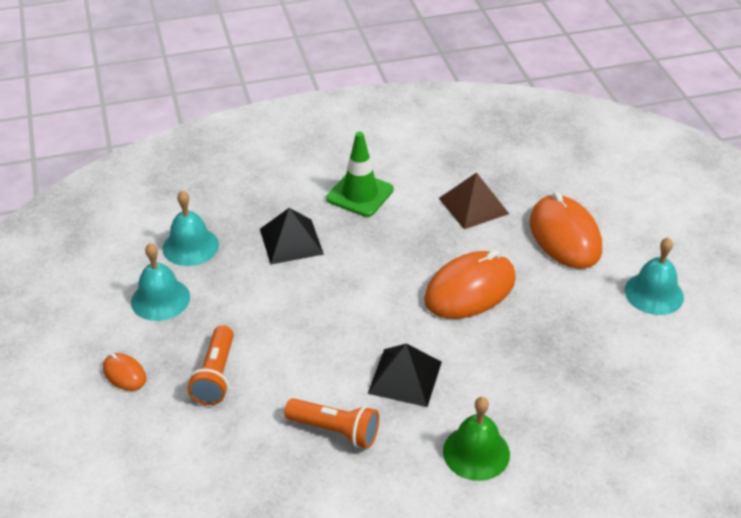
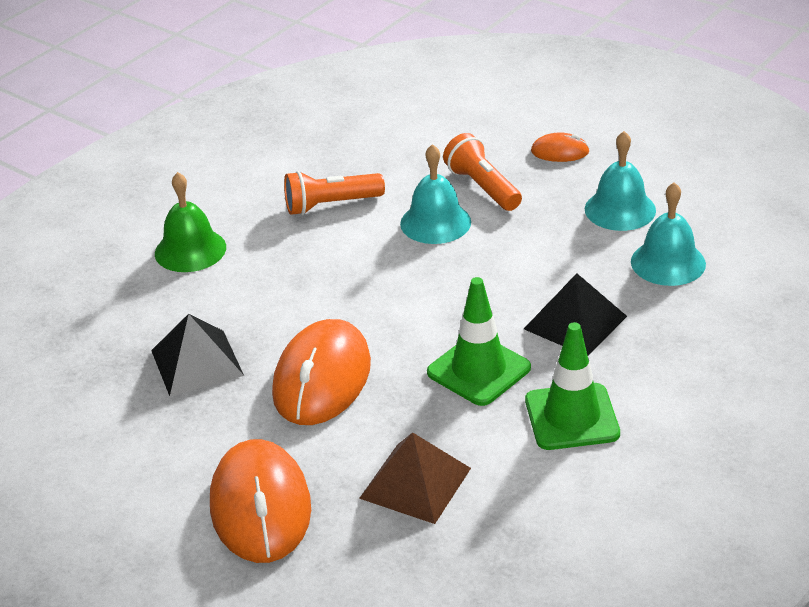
camera: 145 degrees right, 5 degrees down
(377, 244) = (479, 370): none -> green traffic cone
(405, 377) = (310, 269): black pyramid -> black pyramid (196, 362)
(565, 236) = (260, 507): orange mouse -> orange mouse turned 45 degrees clockwise
(654, 293) = (96, 490): turquoise bell -> turquoise bell (435, 222)

